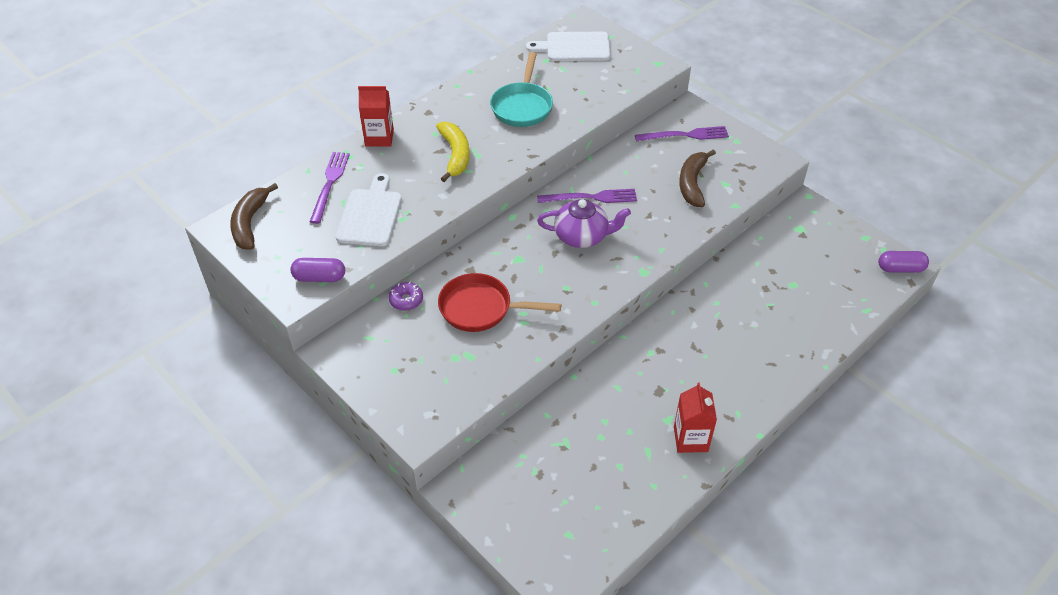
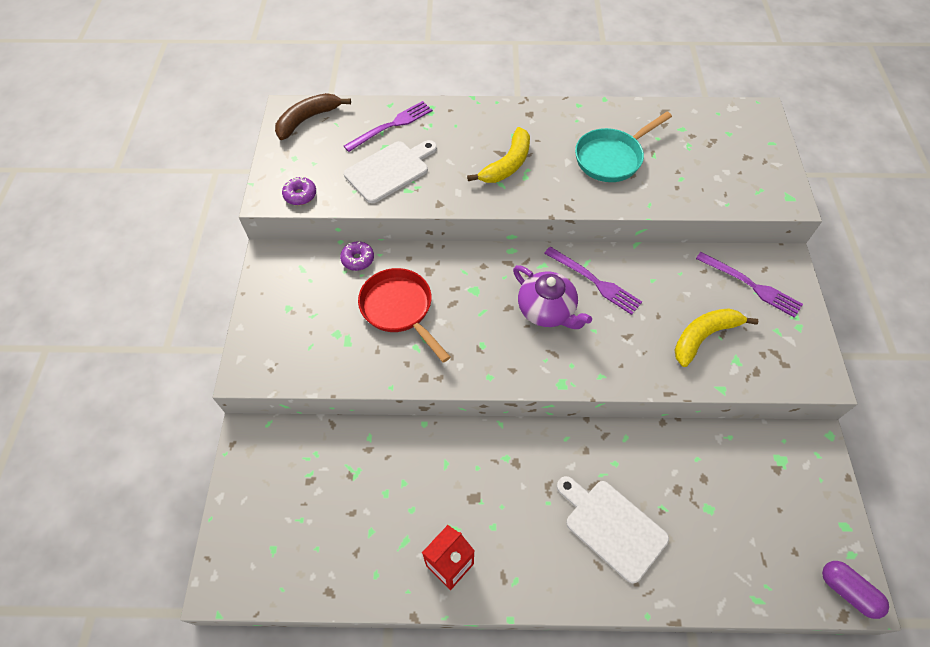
camera: 45 degrees right, 10 degrees up
(319, 277) = (300, 195): purple capsule -> purple donut
(379, 138) = (468, 111): red carton -> none
(574, 47) = (723, 132): white cutting board -> white cutting board (612, 527)
(692, 183) = (704, 336): brown banana -> yellow banana

